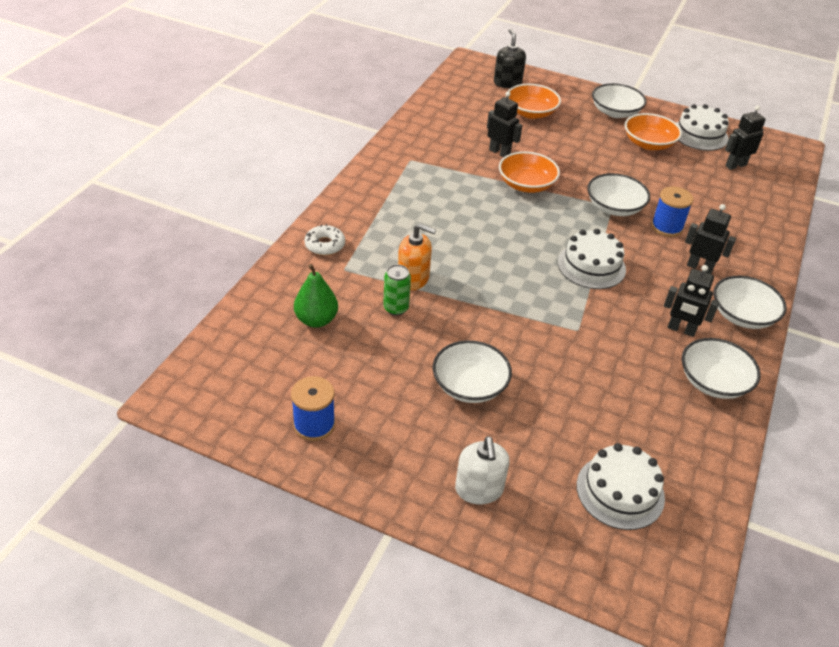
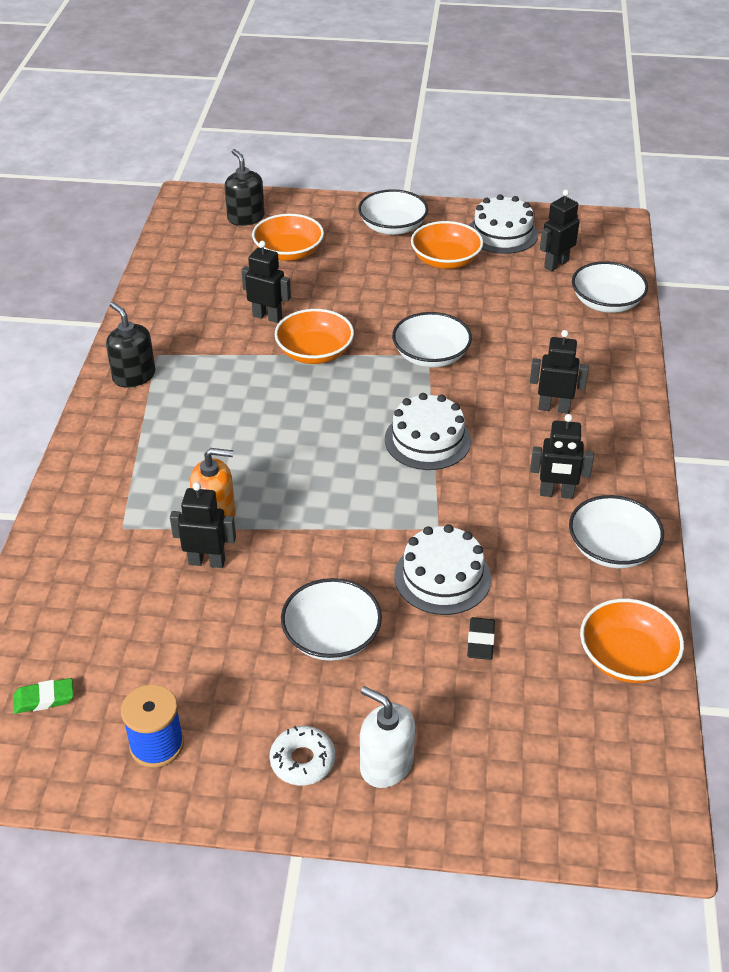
camera: 15 degrees left, 0 degrees up
(247, 370) = (44, 698): none -> green eraser
(316, 320) = (110, 605): green pear -> none
(325, 245) = (86, 501): white donut -> white donut (302, 761)
(389, 170) = (134, 376): none -> black soap dispenser
(396, 308) = (207, 561): green can -> black robot
(479, 489) = (386, 764): white soap dispenser -> white soap dispenser turned 150 degrees clockwise
(584, 421) = (480, 641): none -> black eraser
(620, 491) = (548, 715): white cake -> white cake (442, 577)
(666, 227) = (500, 365): blue spool -> none
(699, 466) = (627, 657): none -> orange bowl
(742, 315) = (620, 456): white bowl -> white bowl (606, 302)

